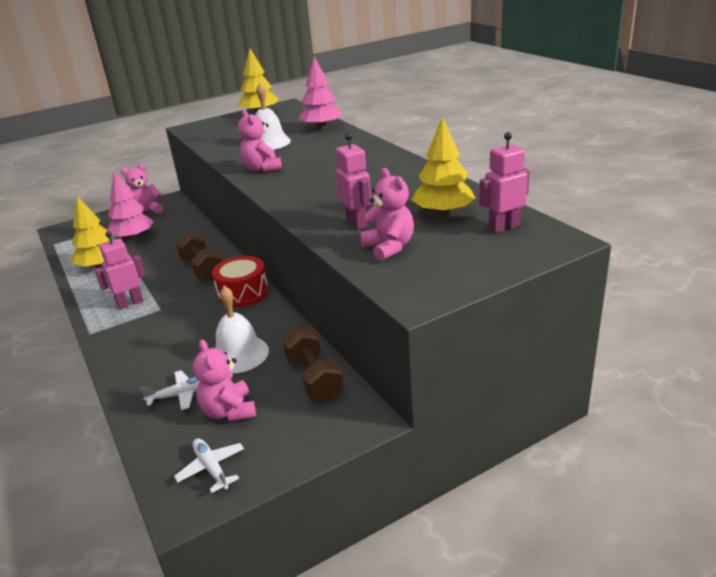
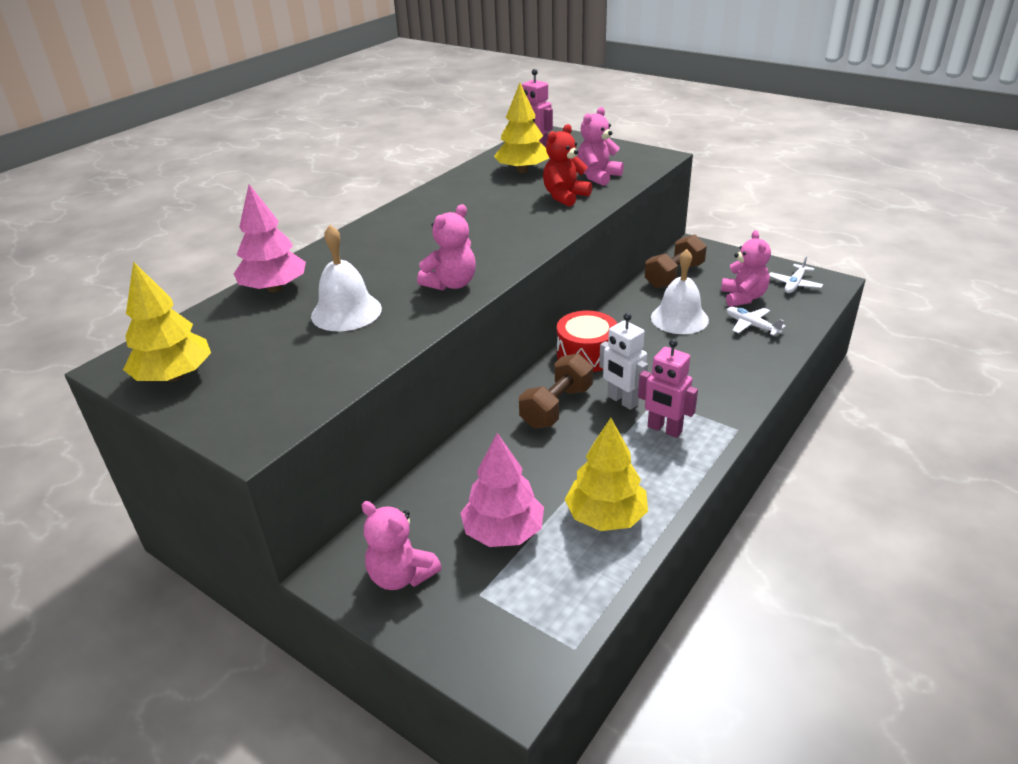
camera: 115 degrees left, 5 degrees up
(176, 294) = (622, 401): none -> white robot
(229, 411) = (743, 297): pink teddy bear -> pink teddy bear turned 45 degrees counterclockwise
(357, 223) = (565, 197): pink robot -> red teddy bear

